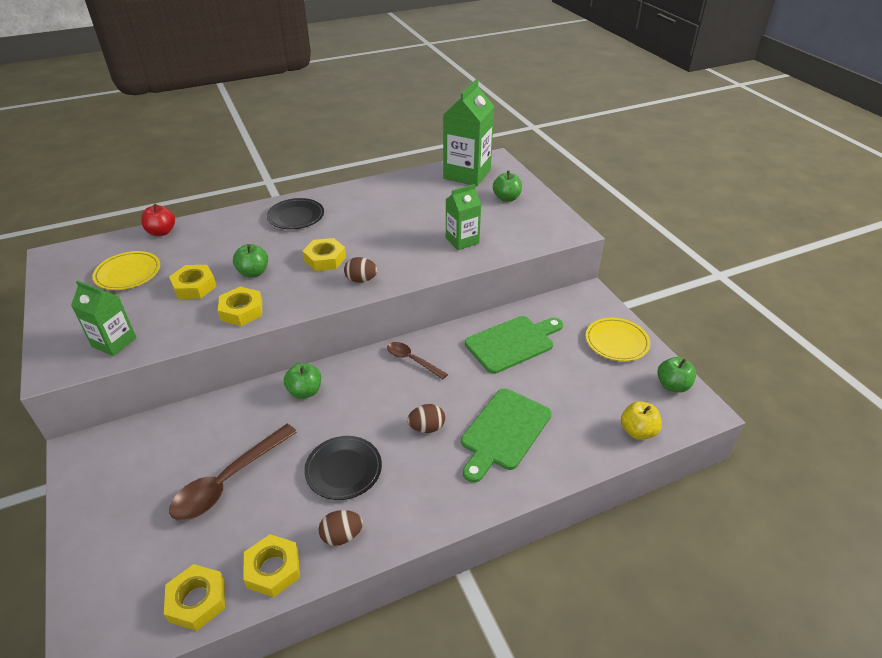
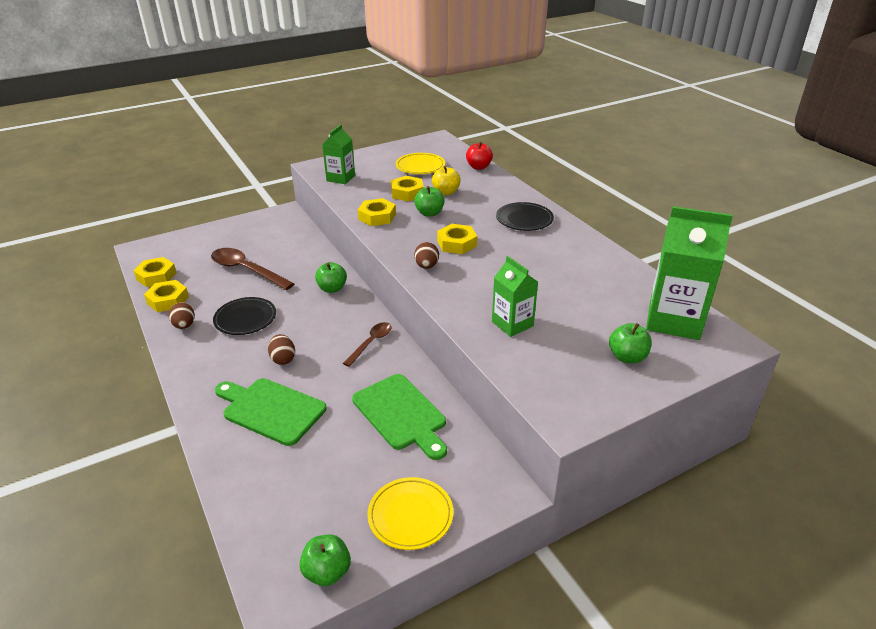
camera: 85 degrees right, 5 degrees down
(637, 431) = (255, 523): yellow apple -> yellow apple (446, 192)

